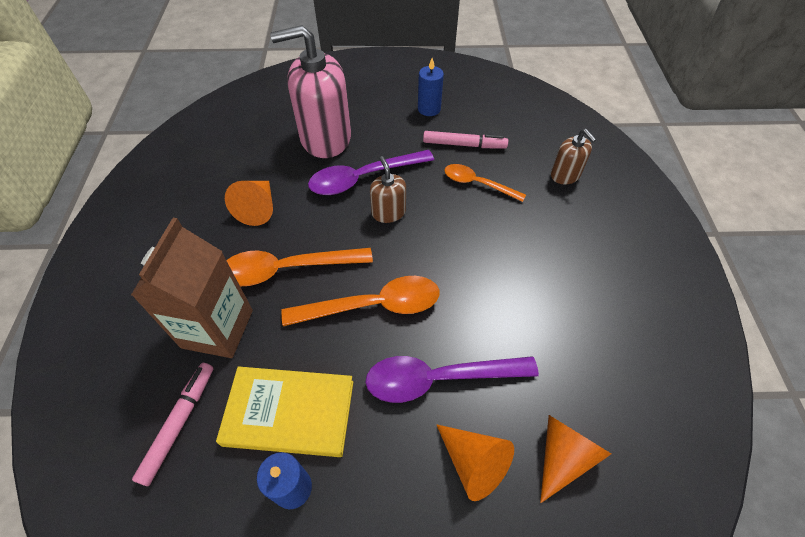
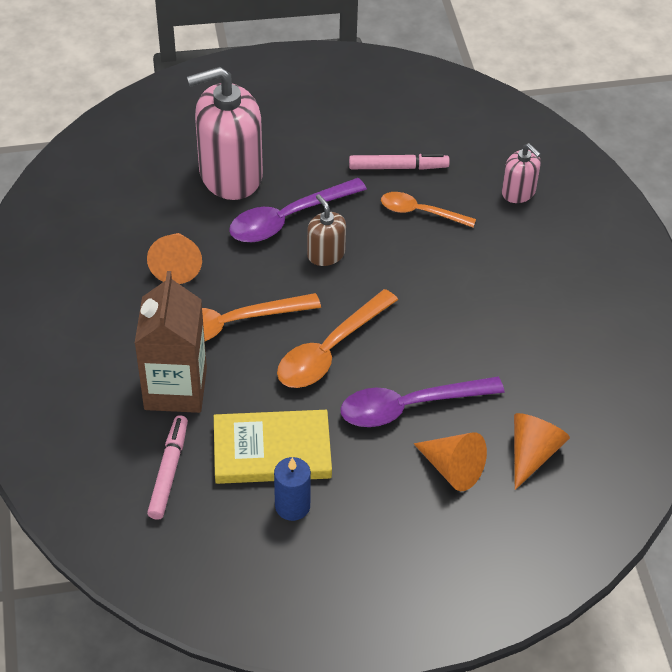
camera: 10 degrees left, 5 degrees down
(373, 306) = (330, 350): orange spoon -> orange spoon turned 150 degrees clockwise
(429, 109) = (348, 125): blue candle -> none
(565, 175) = (518, 192): brown soap dispenser -> pink soap dispenser

